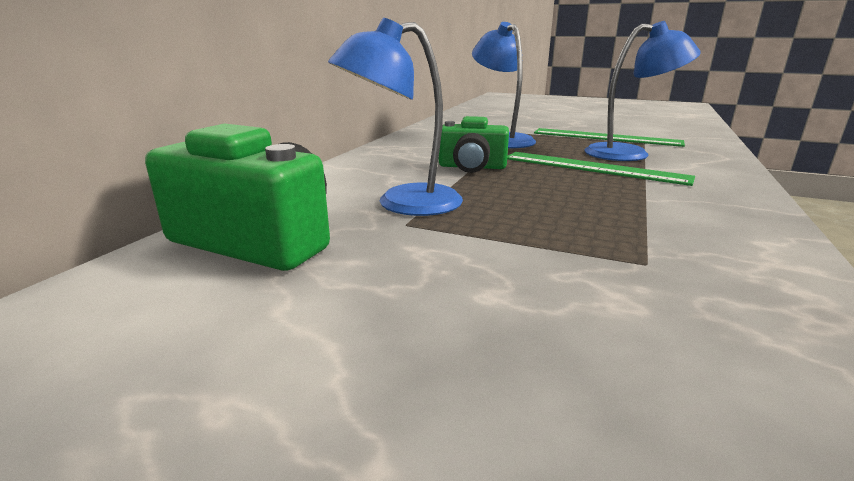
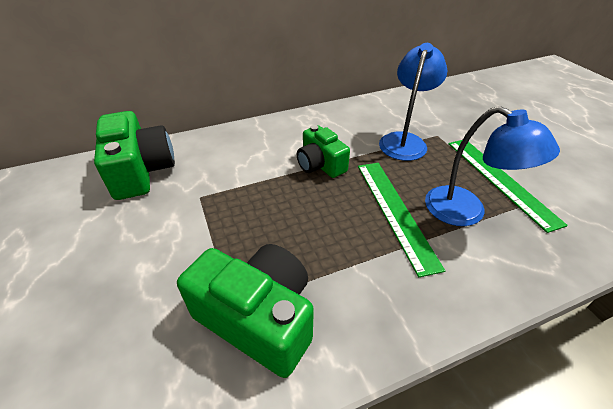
camera: 45 degrees right, 20 degrees up
(403, 204) = (225, 179): blue lamp -> none
(682, 255) = (258, 318): none -> green camera

